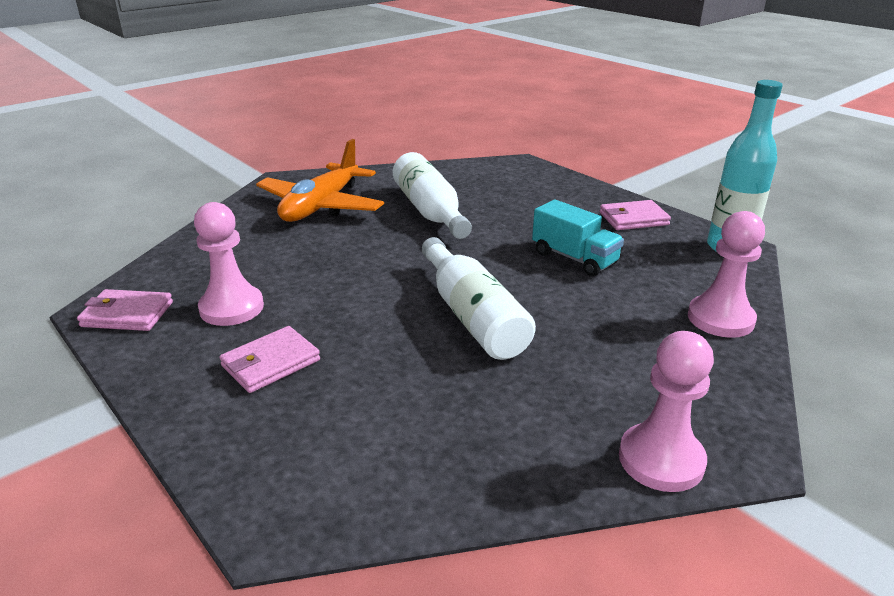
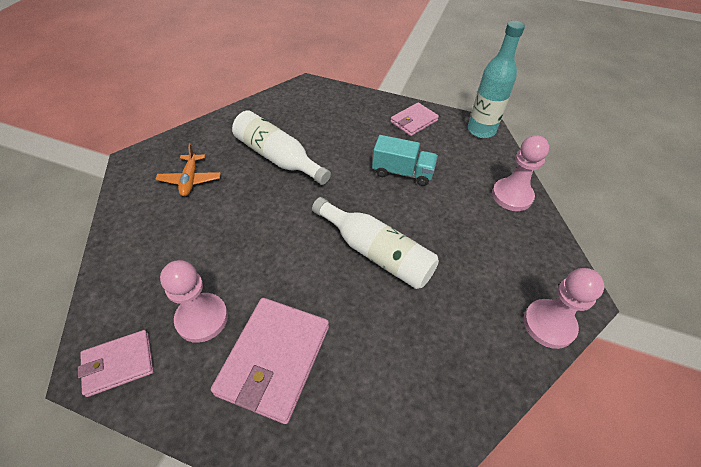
camera: 30 degrees left, 20 degrees up
(271, 363) = (274, 359): pink wallet -> pink wallet, size x1.70
(321, 206) = (190, 180): orange plane -> orange plane, size x0.54

